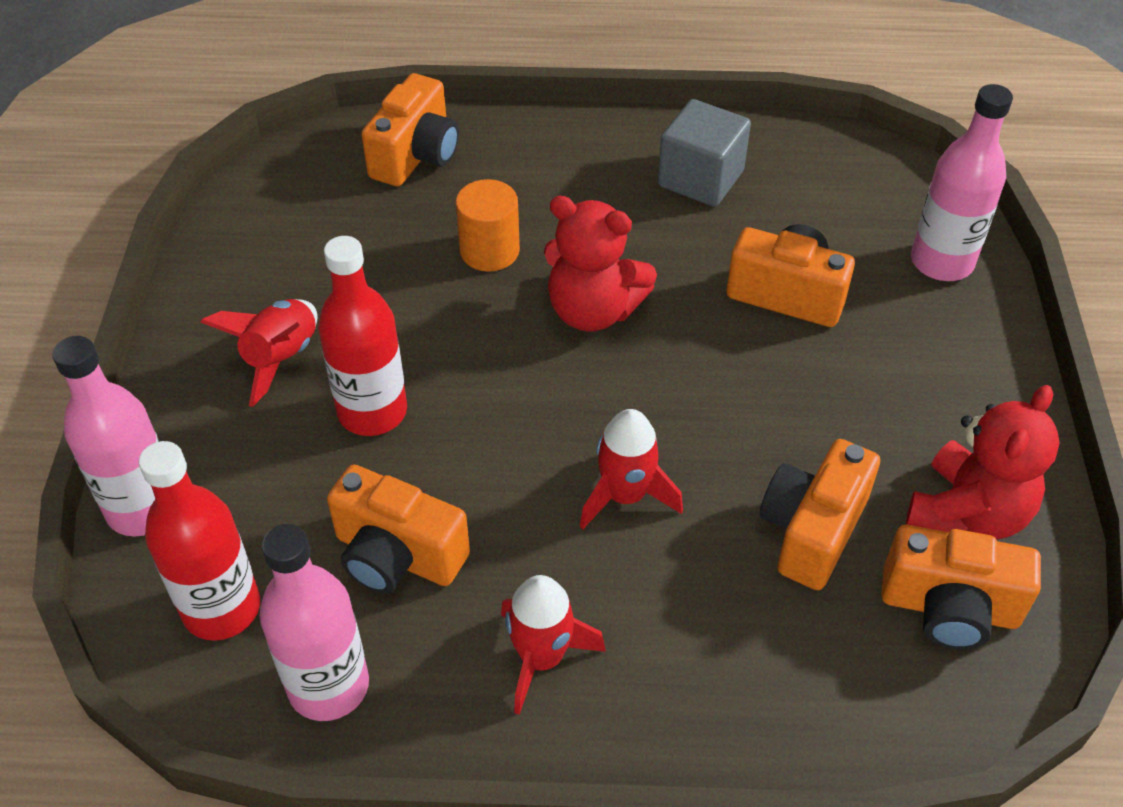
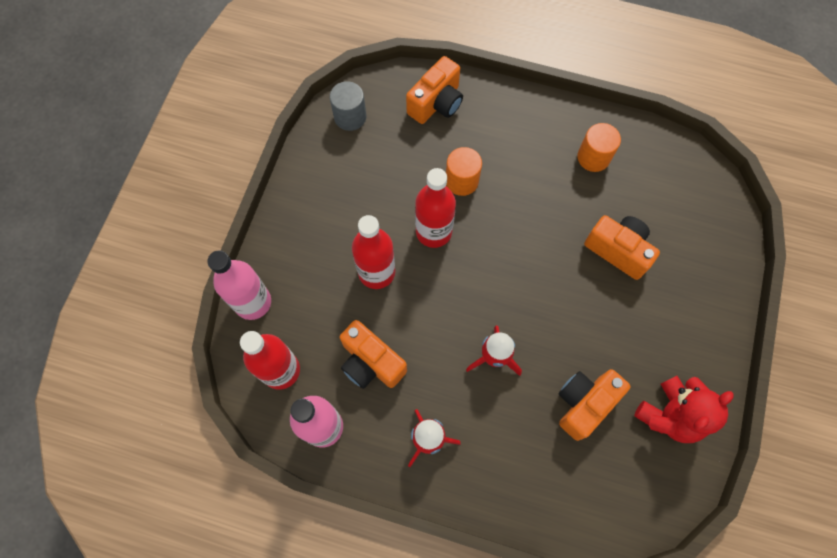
camera: 15 degrees right, 20 degrees up
(270, 200) = (350, 117): none -> grey cylinder
(281, 358) = (336, 226): red rocket -> none
(460, 331) = (433, 232): none -> red bottle
(593, 310) = (508, 235): red teddy bear -> none
(700, 178) = (593, 157): grey cube -> orange cylinder
(941, 262) = (713, 249): pink bottle -> none
(949, 608) = (640, 467): orange camera -> none

